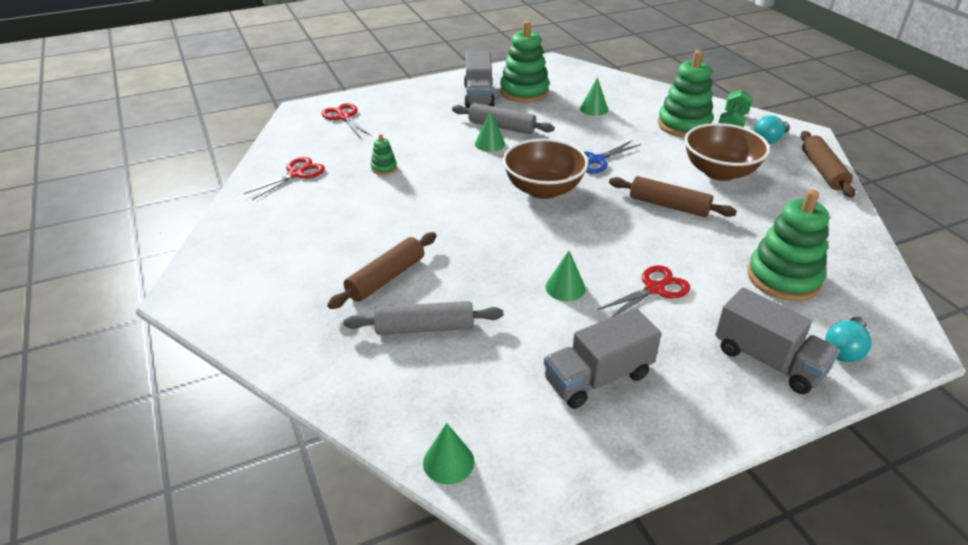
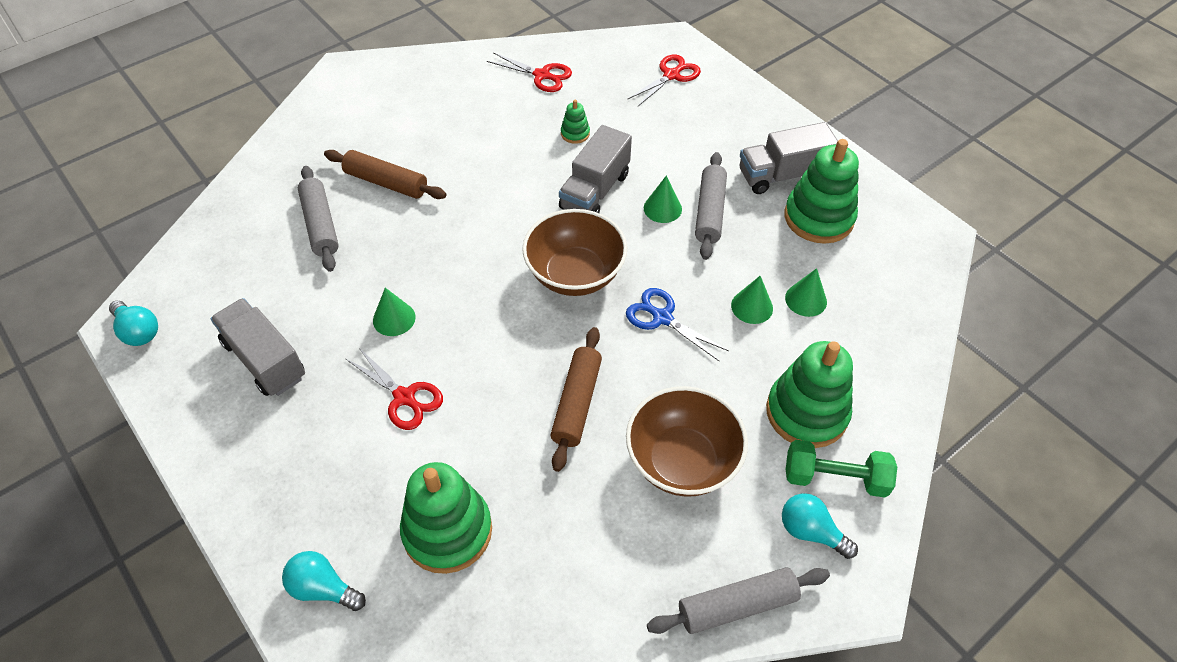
camera: 75 degrees right, 15 degrees up
(448, 462) = (167, 273): green cone -> green cone (752, 307)
(534, 490) = (138, 331): none -> turquoise light bulb
(768, 360) = (299, 507): grey truck -> grey truck (595, 191)
(823, 171) = (737, 605): brown rolling pin -> grey rolling pin

